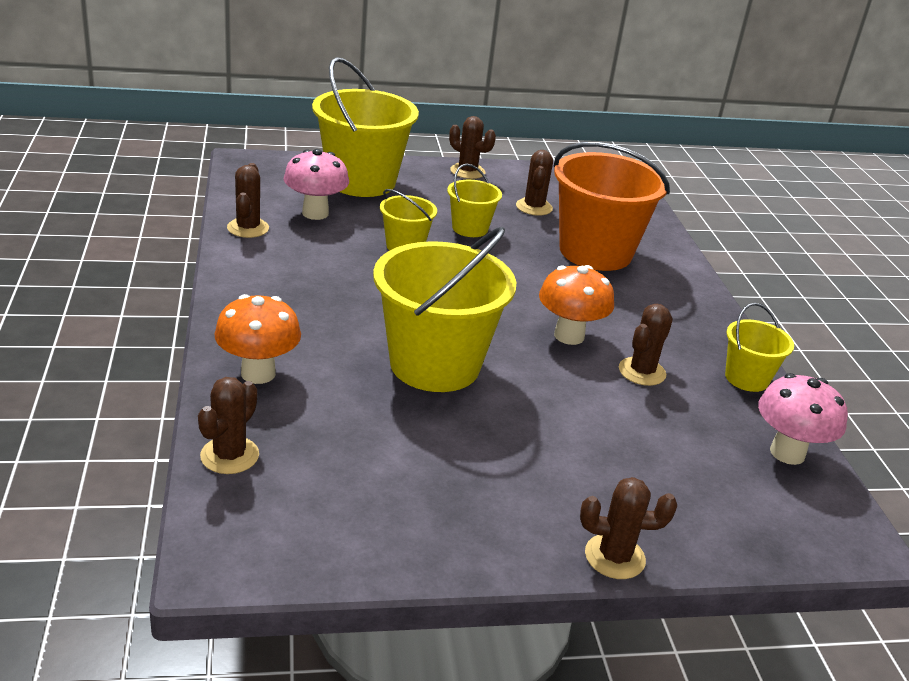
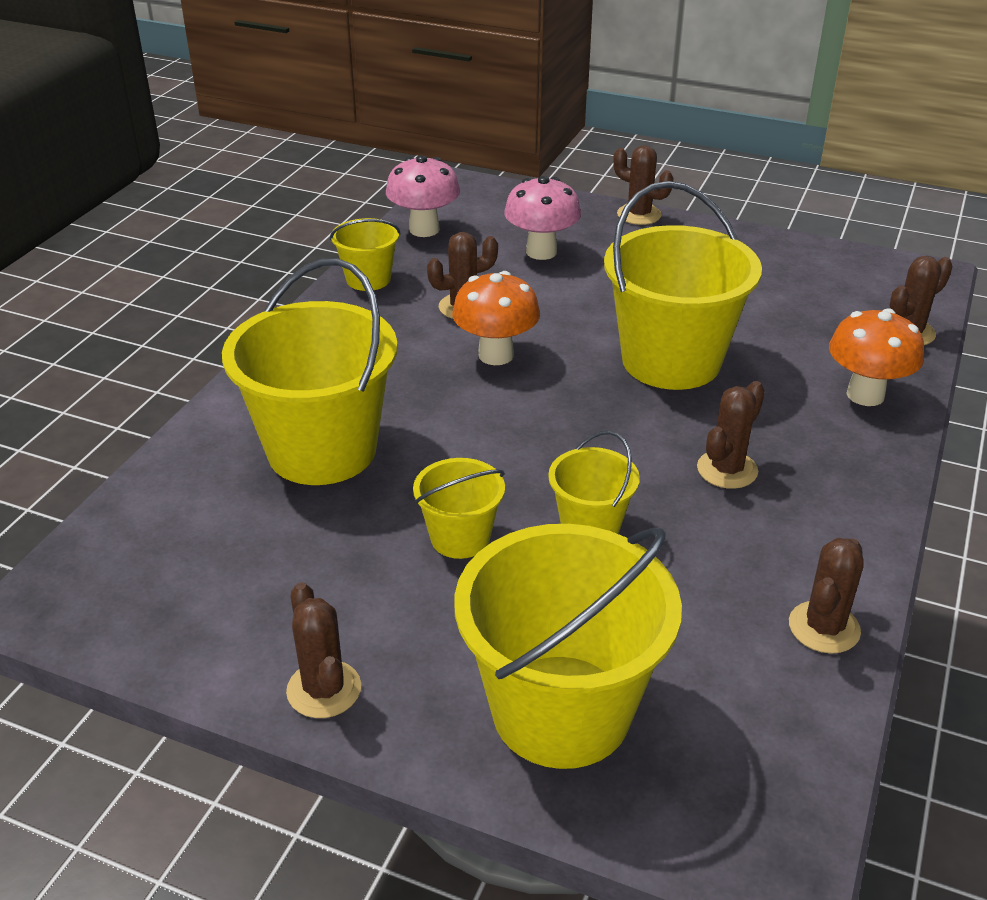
camera: 145 degrees left, 5 degrees up
(315, 213) = (695, 637): pink mushroom -> pink mushroom (541, 252)
(534, 207) = (306, 558): brown cactus -> brown cactus (727, 470)
(595, 252) = (322, 450): orange bucket -> yellow bucket

